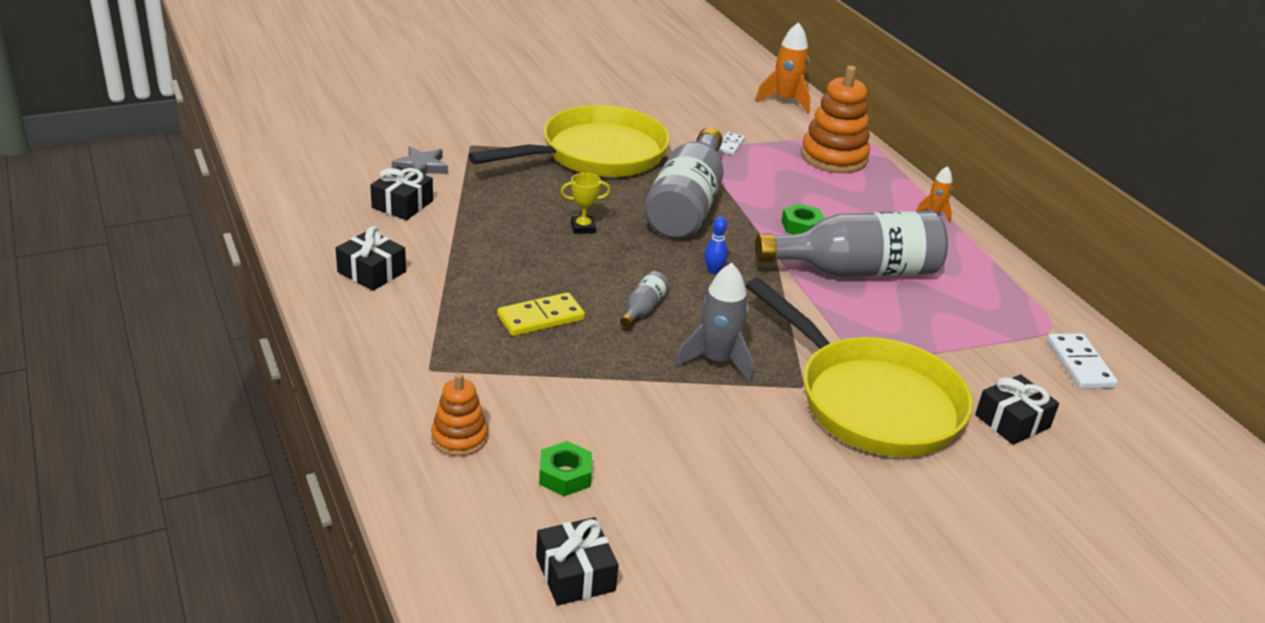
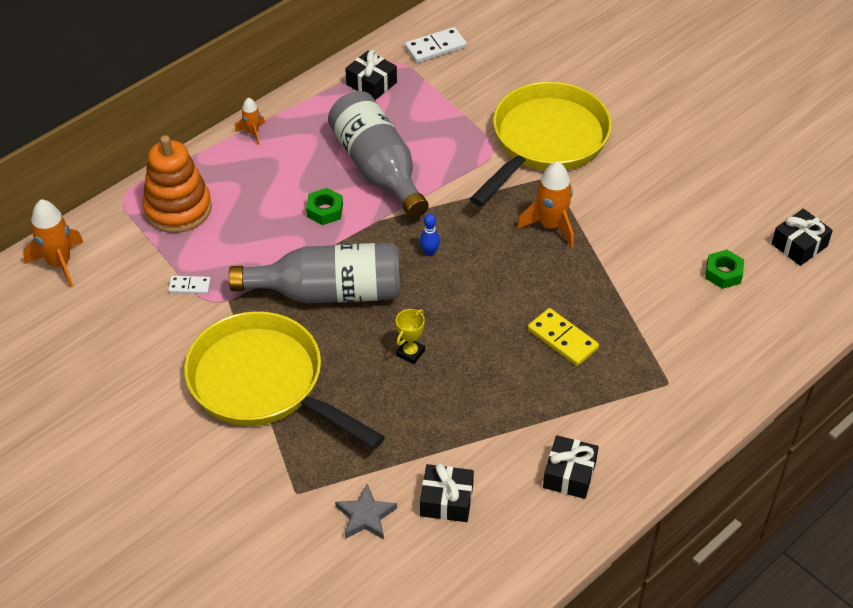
camera: 105 degrees left, 15 degrees up
(459, 438) = (727, 338): orange stacking toy -> none
(583, 227) = (410, 353): yellow trophy -> yellow trophy turned 60 degrees clockwise
(643, 309) = (511, 281): grey bottle -> none
(717, 361) = (551, 226): grey rocket -> orange rocket
(1012, 421) = (523, 76): black gift -> black gift (371, 83)

